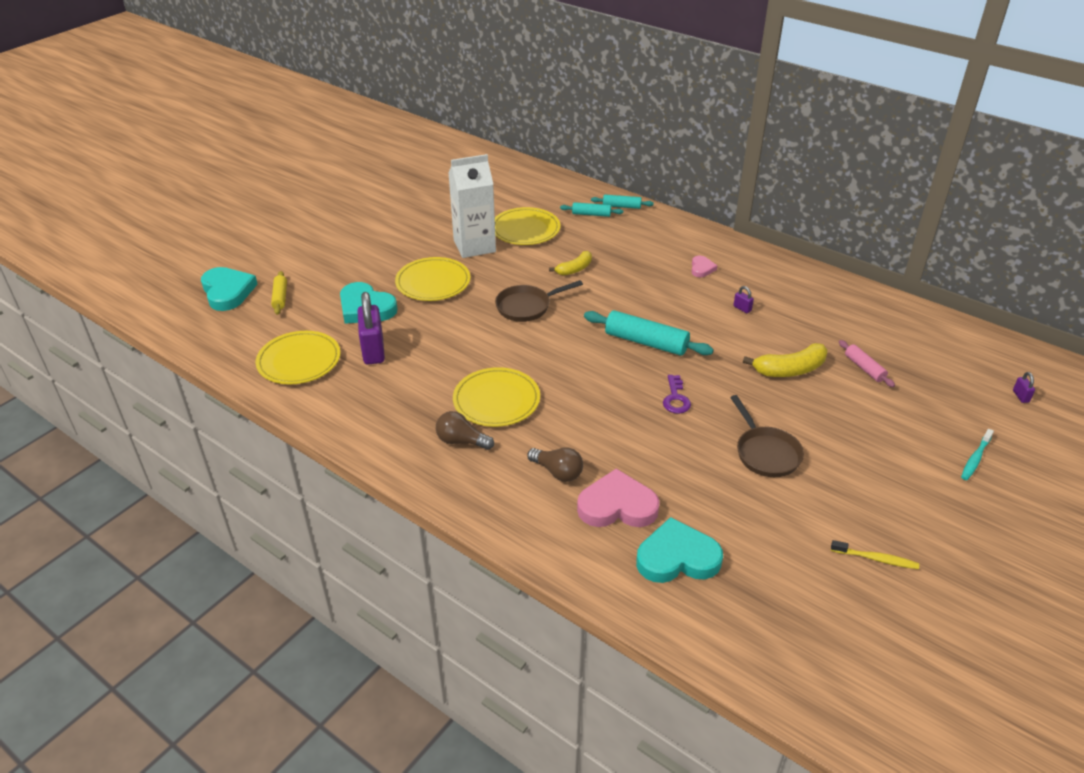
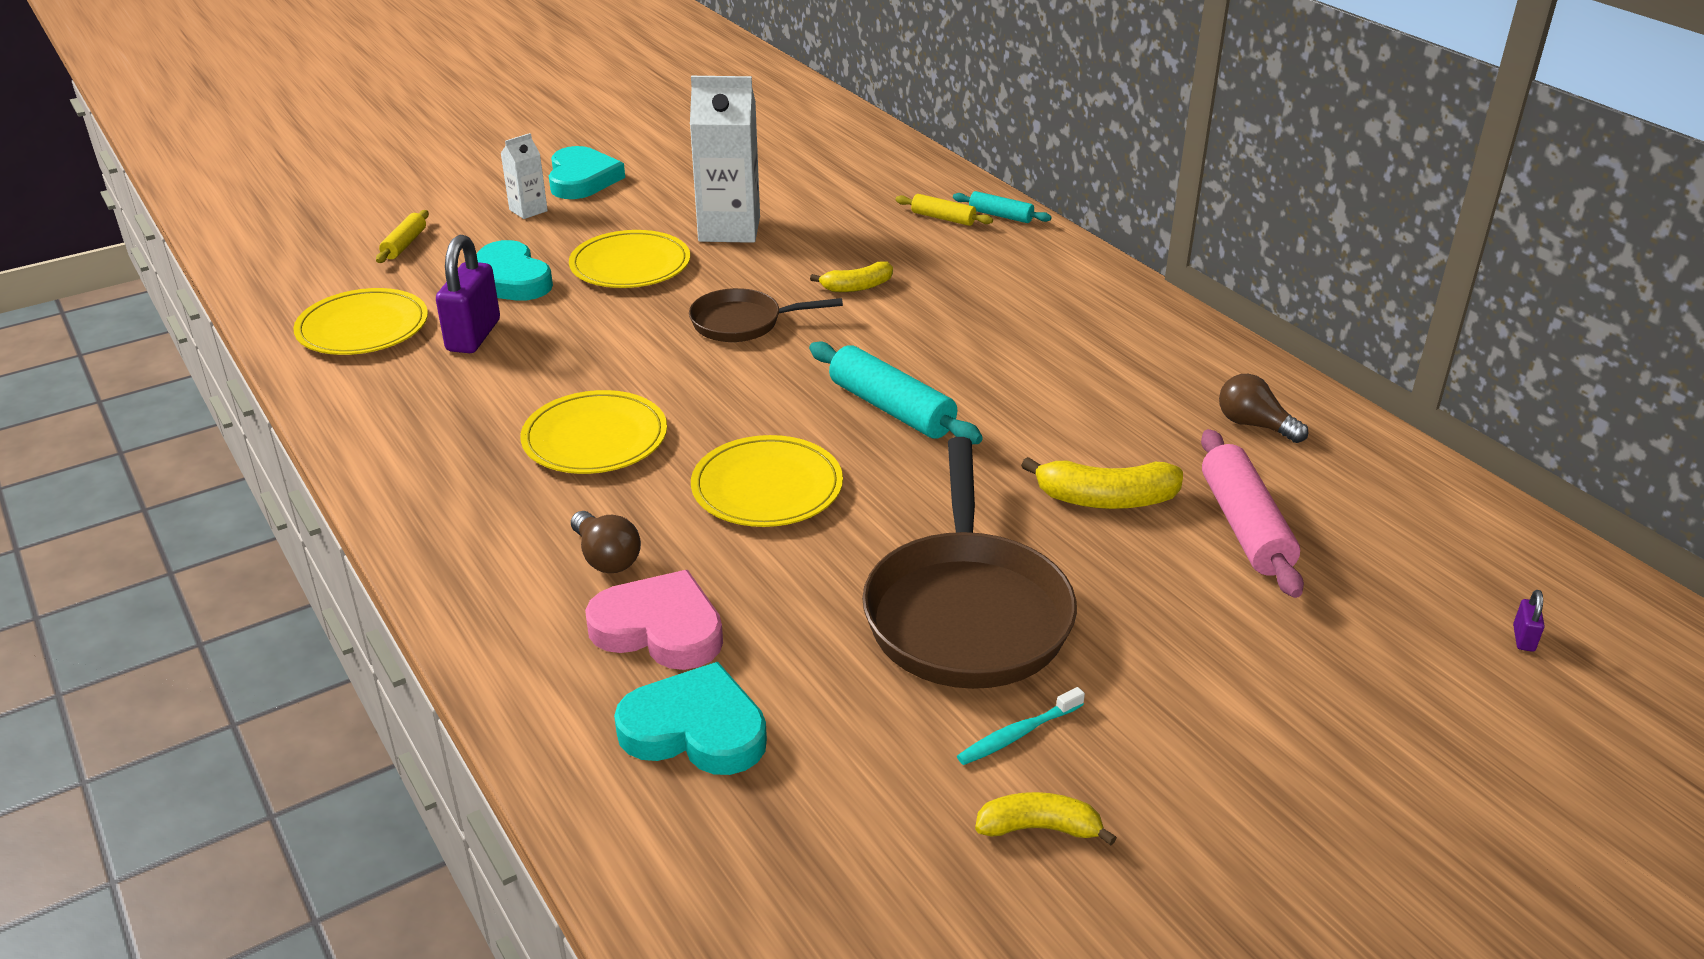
camera: 20 degrees right, 5 degrees down
(227, 292) = (342, 225): turquoise heart -> turquoise heart (582, 179)
(341, 257) = (528, 210): none -> white carton
(461, 441) = (498, 481): brown light bulb -> brown light bulb (1254, 425)
(525, 229) = (824, 221): yellow plate -> yellow plate (767, 487)
(591, 214) = (943, 218): turquoise rolling pin -> yellow rolling pin
(676, 398) = (876, 498): purple key -> none
(702, 268) = (1066, 324): pink heart -> none
(742, 308) = (1091, 393): purple padlock -> none
(765, 453) = (966, 613): brown pan -> brown pan, size x1.76
(864, 368) = (1244, 526): pink rolling pin -> pink rolling pin, size x1.79
(876, 559) = (1039, 828): yellow toothbrush -> yellow banana
(975, 458) = (1354, 718): turquoise toothbrush -> turquoise toothbrush (1018, 734)

